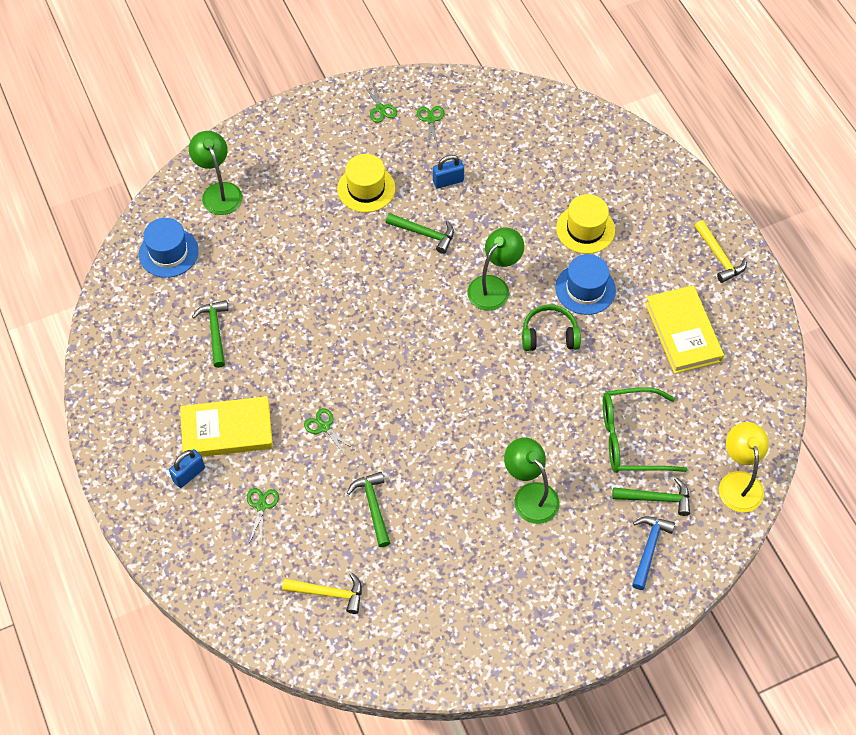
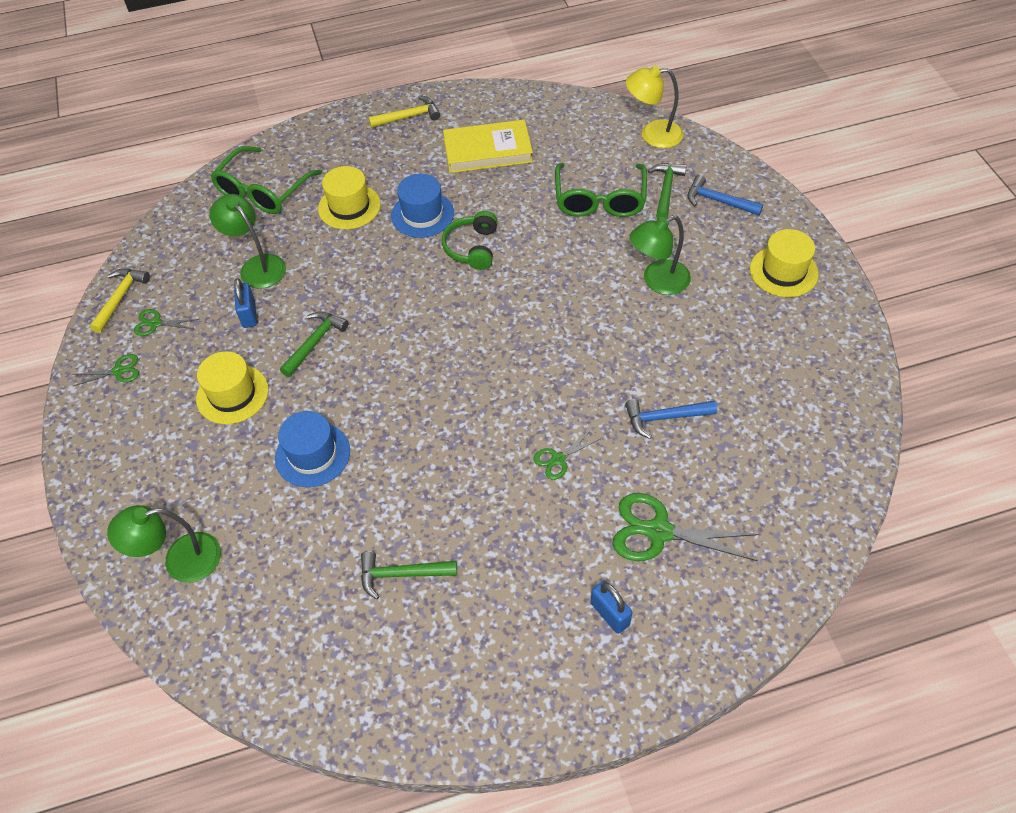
camera: 80 degrees left, 5 degrees down
(168, 252) = (261, 630): blue hat -> blue hat (312, 454)
(227, 430) = (550, 566): yellow book -> none
(261, 506) = (659, 531): green scissors -> green scissors, size x1.92
(328, 593) = (771, 468): yellow hammer -> yellow hammer (120, 298)
(373, 506) = (664, 417): green hammer -> blue hammer
(494, 286) = (401, 287): green lamp -> green lamp (257, 266)
(560, 610) = (783, 271): none -> yellow hat
(593, 159) = (263, 191): none -> green glasses

